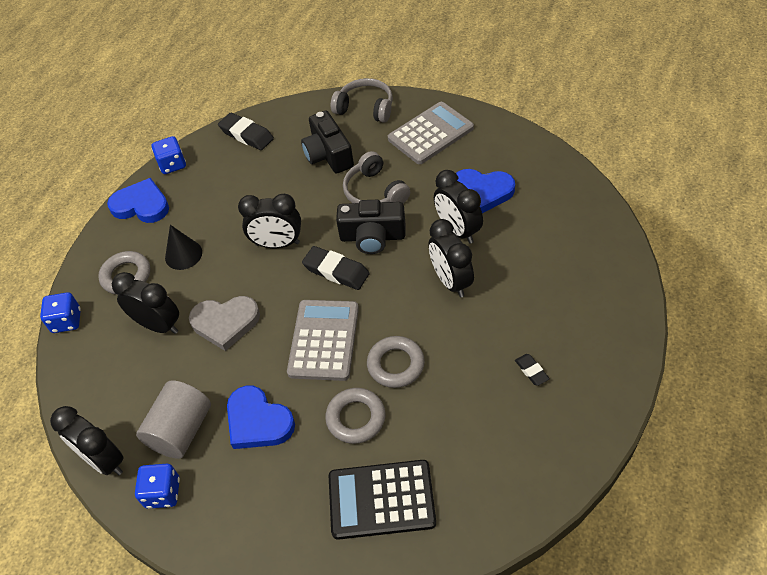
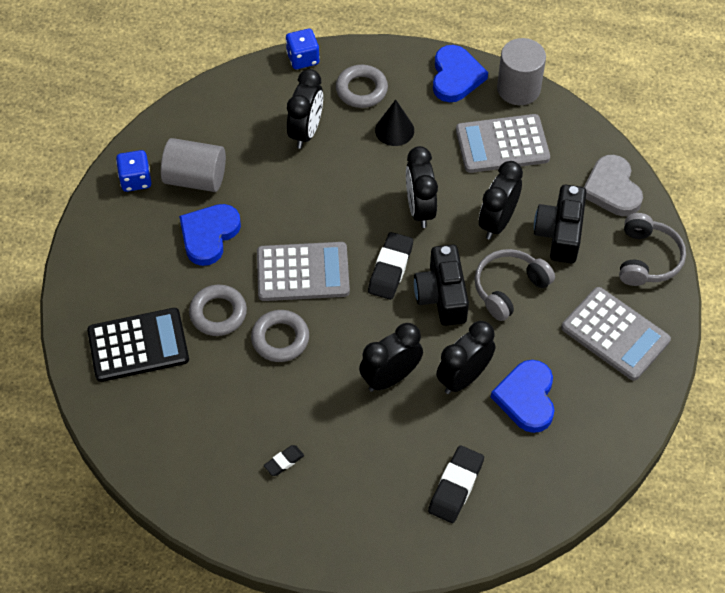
camera: 75 degrees right, 5 degrees up
(104, 460) = (163, 129): black clock -> black clock (497, 222)
(172, 165) = (518, 89): blue dice -> grey cylinder
(225, 323) = (314, 185): grey heart -> grey heart (612, 189)
(227, 181) = (502, 144): none -> grey calculator
(246, 135) = (578, 147): black eraser -> black eraser (456, 486)
(328, 155) = (560, 233): black camera -> black camera turned 45 degrees counterclockwise
(381, 499) = (138, 345): black calculator -> black calculator turned 90 degrees clockwise

